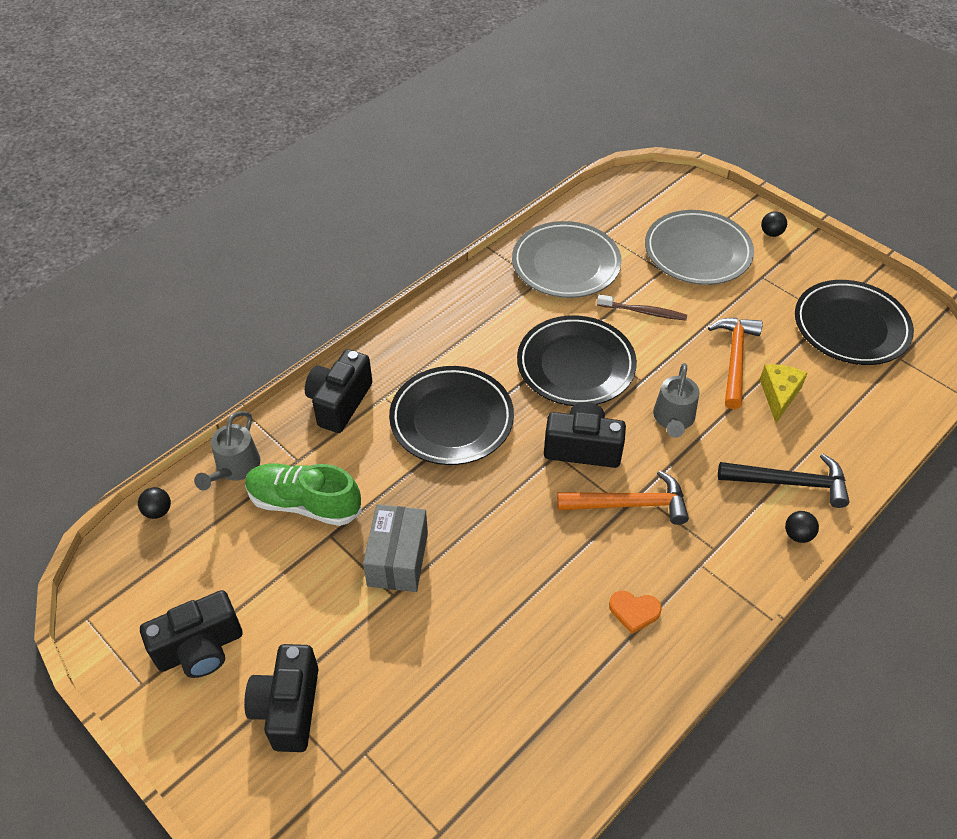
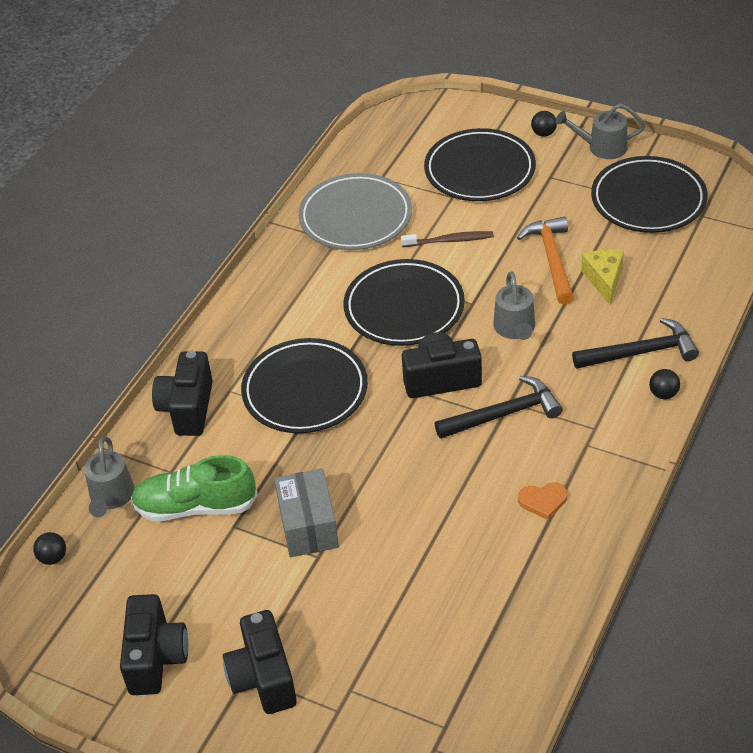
camera: 15 degrees left, 5 degrees down
(200, 648) = (156, 658): black camera -> black camera turned 45 degrees counterclockwise
(630, 504) = (504, 414): orange hammer -> black hammer
(697, 252) = (479, 170): grey plate -> black plate
(822, 262) = (601, 147): none -> grey watering can

